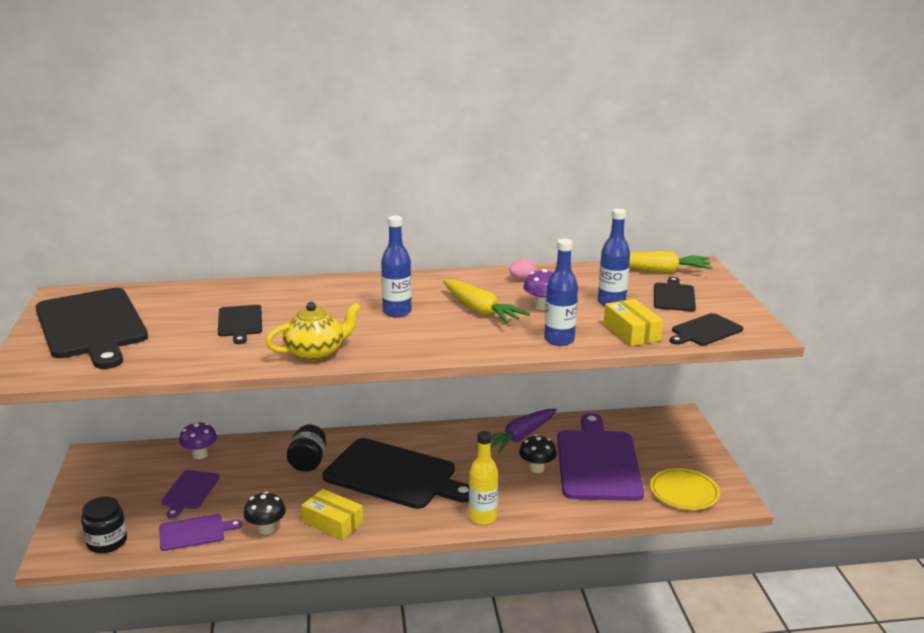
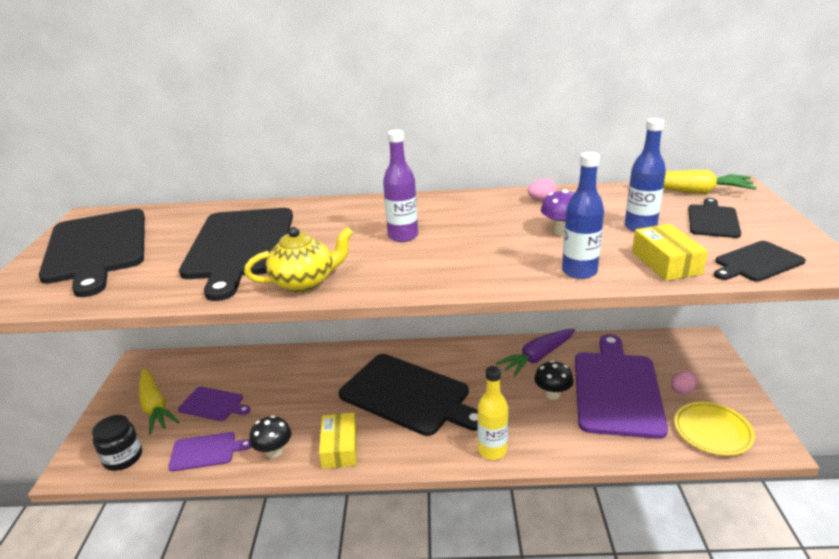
camera: 10 degrees right, 5 degrees up
(189, 491) = (213, 404): purple cutting board -> purple cutting board turned 90 degrees counterclockwise
(200, 455) = (232, 365): purple mushroom -> none
(240, 322) = (239, 246): black cutting board -> black cutting board, size x2.07
(308, 462) = (328, 377): black jar -> none
(332, 522) = (339, 447): yellow box -> yellow box turned 45 degrees clockwise
(397, 312) = (403, 236): blue bottle -> purple bottle
(480, 310) = (492, 235): yellow carrot -> yellow carrot (155, 407)
(659, 460) = (682, 390): none -> pink egg

